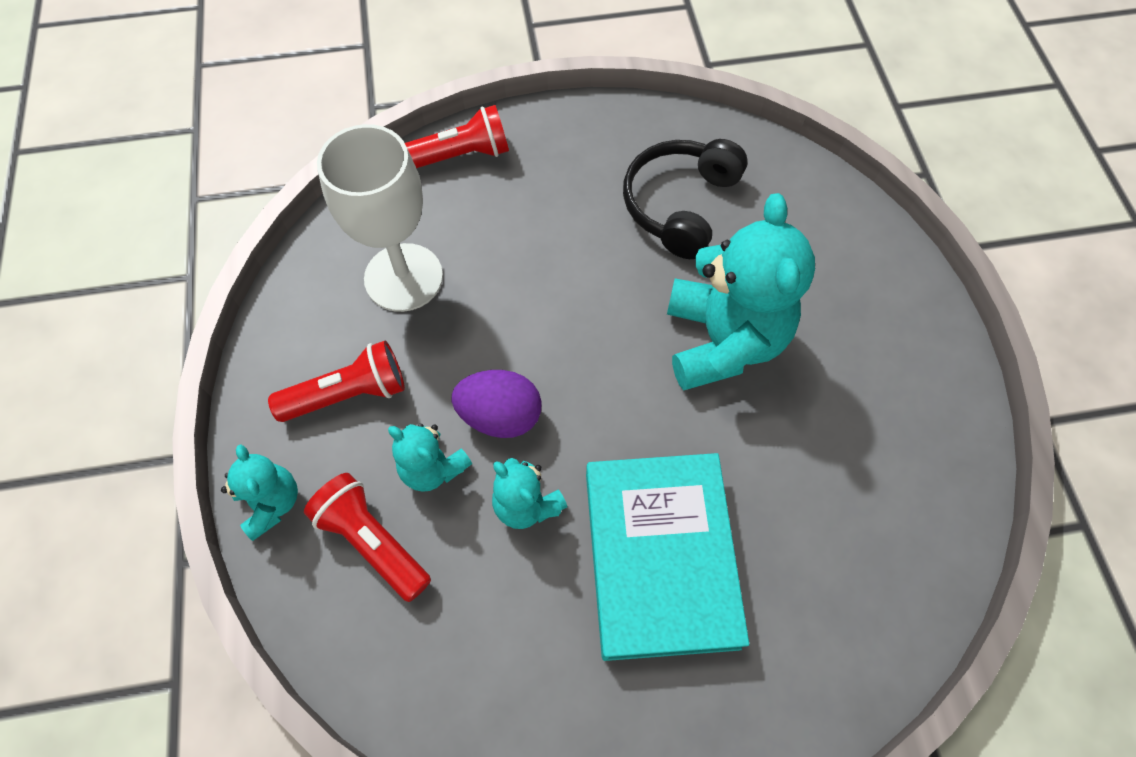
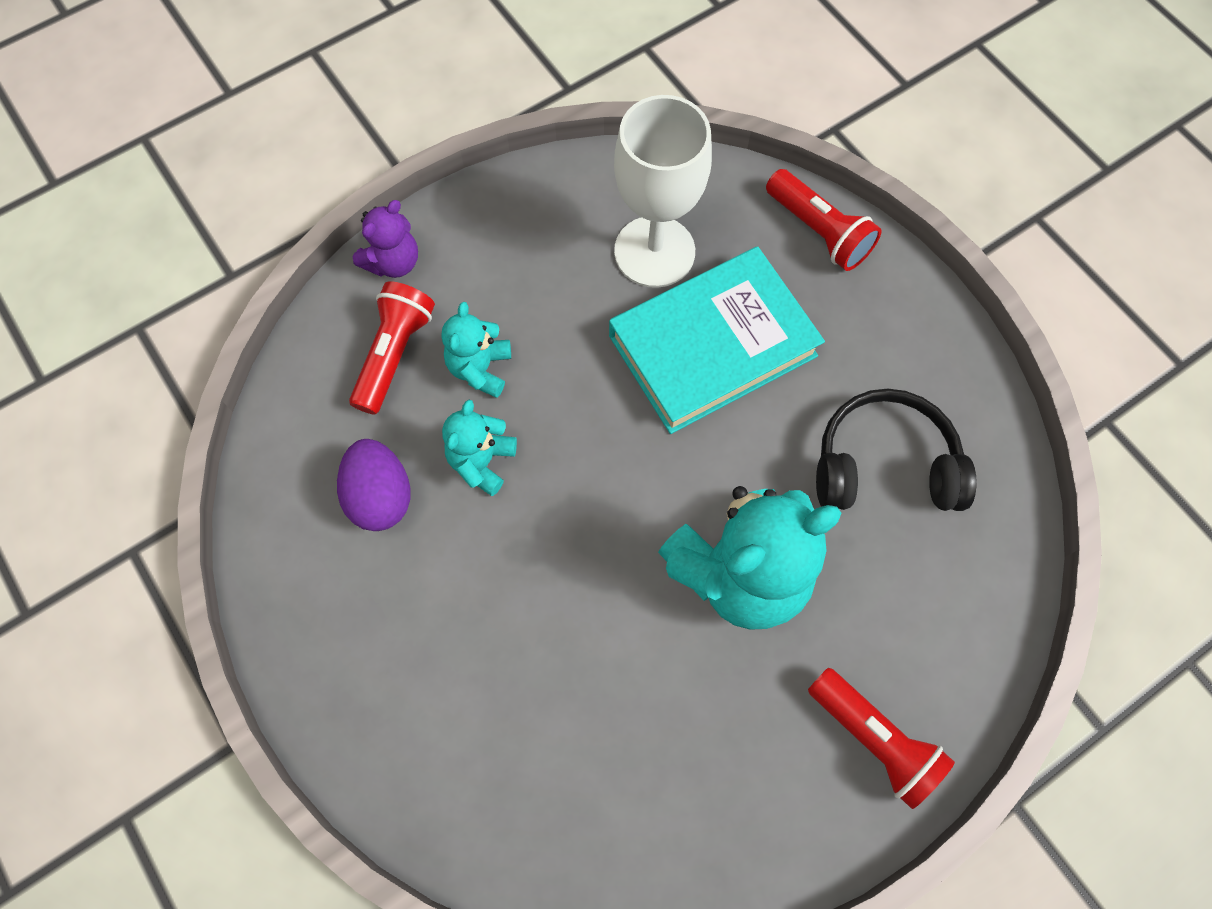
camera: 65 degrees right, 5 degrees up
(271, 503) = (393, 262): turquoise teddy bear -> purple teddy bear
(348, 394) = (516, 267): red flashlight -> red flashlight (874, 739)
(500, 416) = (555, 400): purple egg -> purple egg (380, 496)
(659, 557) = (482, 599): turquoise book -> turquoise book (712, 345)

